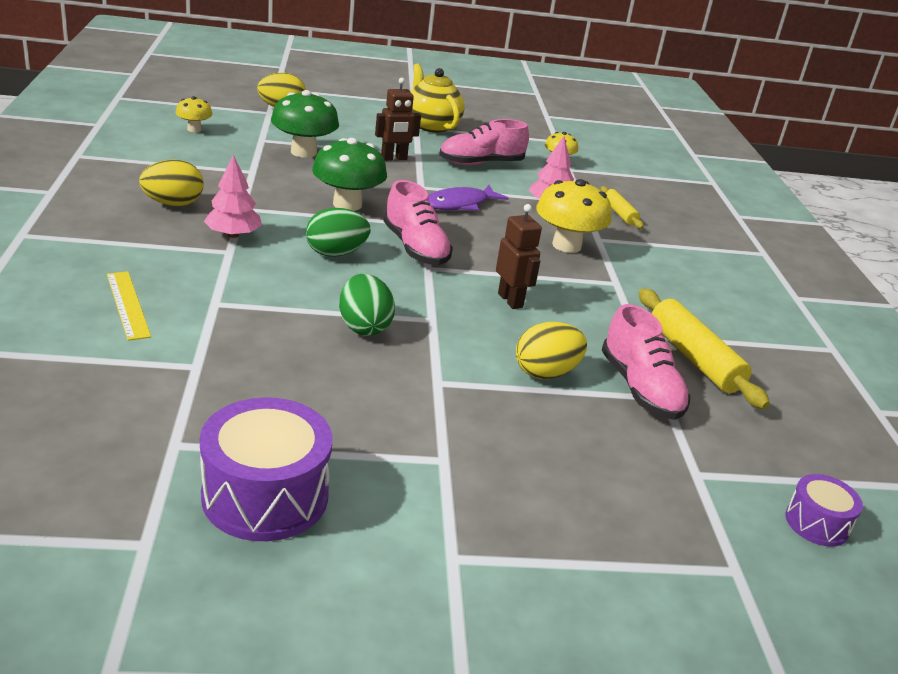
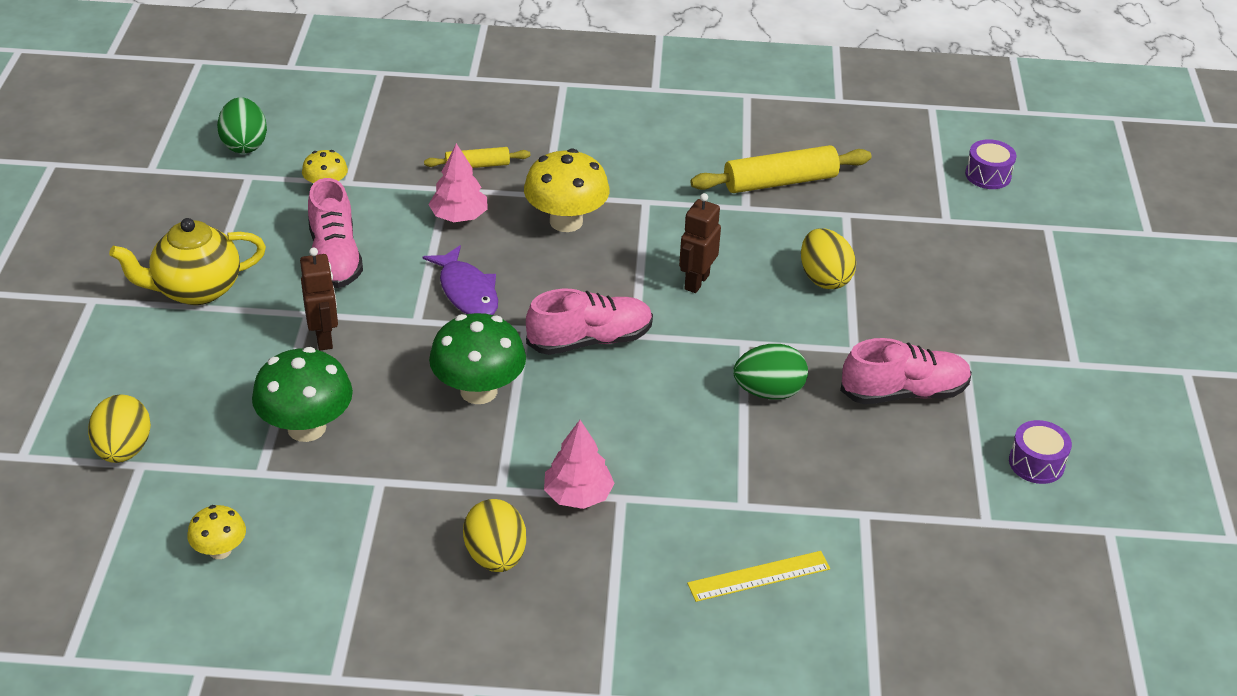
camera: 80 degrees left, 10 degrees up
(265, 495) = (1036, 463): purple drum -> purple drum, size x0.54
(336, 253) = (613, 406): green egg -> green egg (244, 144)
(510, 300) = (696, 282): brown robot -> brown robot turned 45 degrees counterclockwise
(640, 388) = (836, 225): pink shoe -> pink shoe (904, 392)

